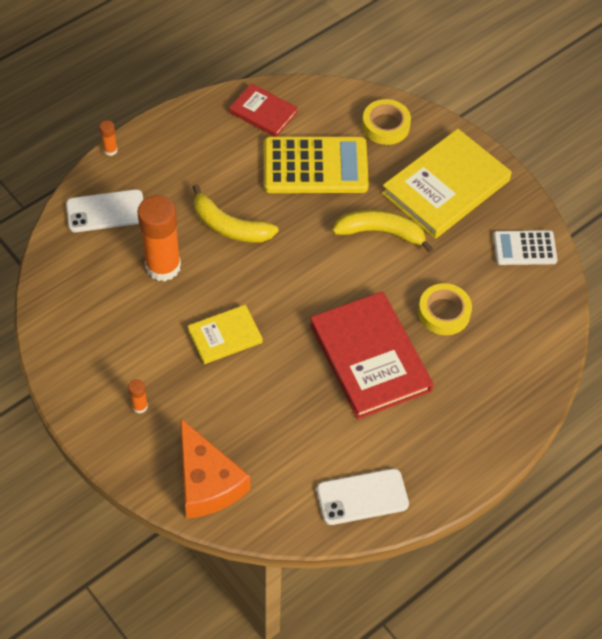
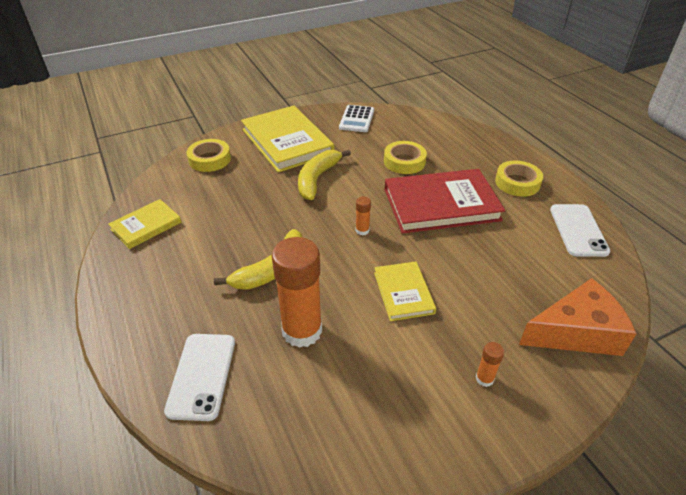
camera: 75 degrees left, 15 degrees down
(110, 150) = (112, 358): orange glue stick -> orange glue stick (362, 230)
(263, 112) = (146, 226): red book -> yellow book
(315, 166) = (229, 203): yellow calculator -> none
(438, 436) = (517, 183): none -> yellow tape

